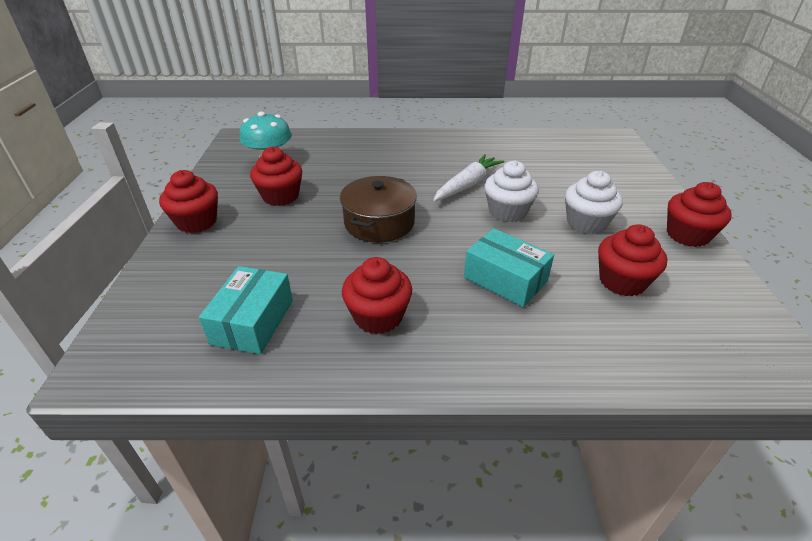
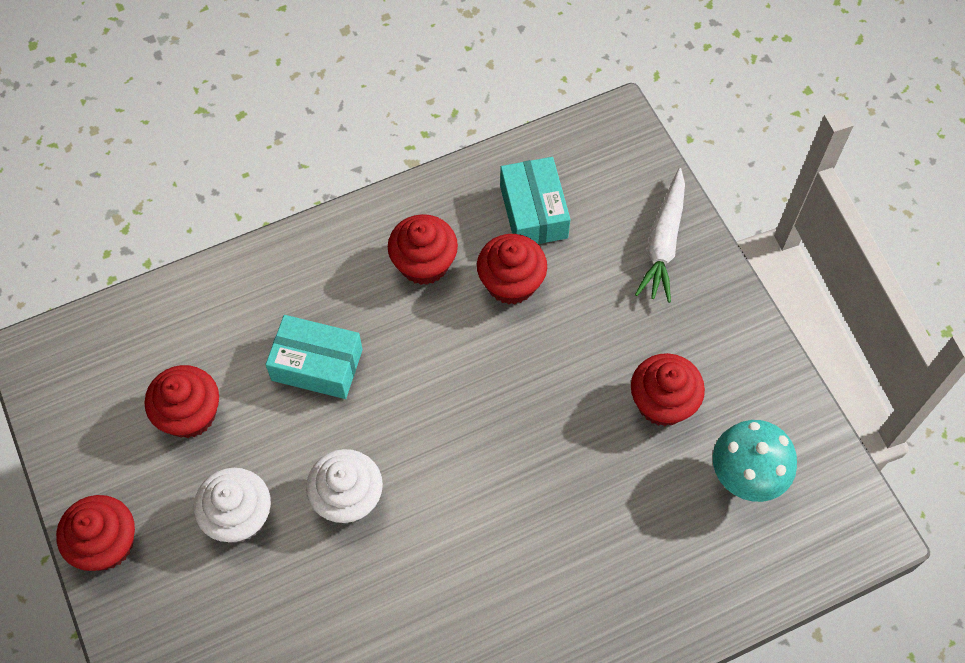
camera: 155 degrees right, 25 degrees up
(197, 222) = (717, 311): red cupcake -> red cupcake (511, 283)
(379, 222) = (501, 403): brown pot -> none
(467, 185) = (424, 545): white carrot -> white carrot (663, 242)

